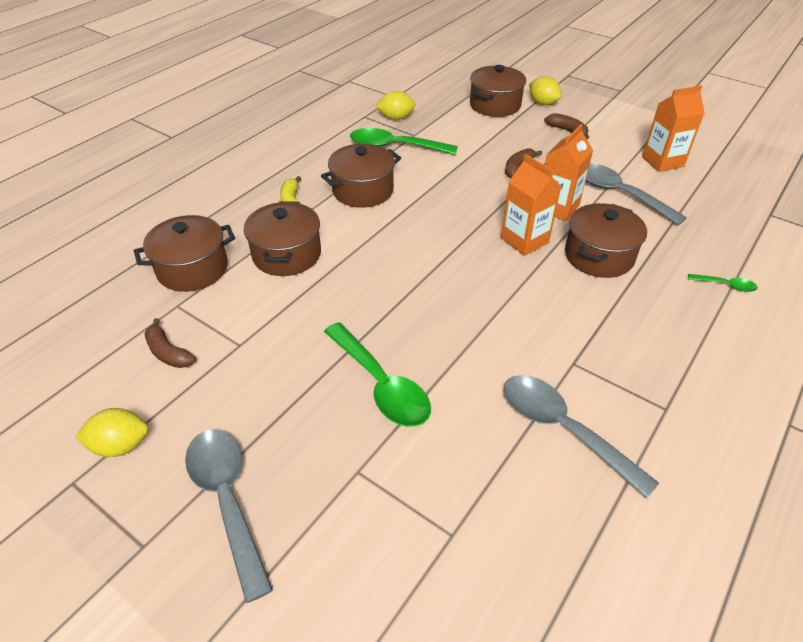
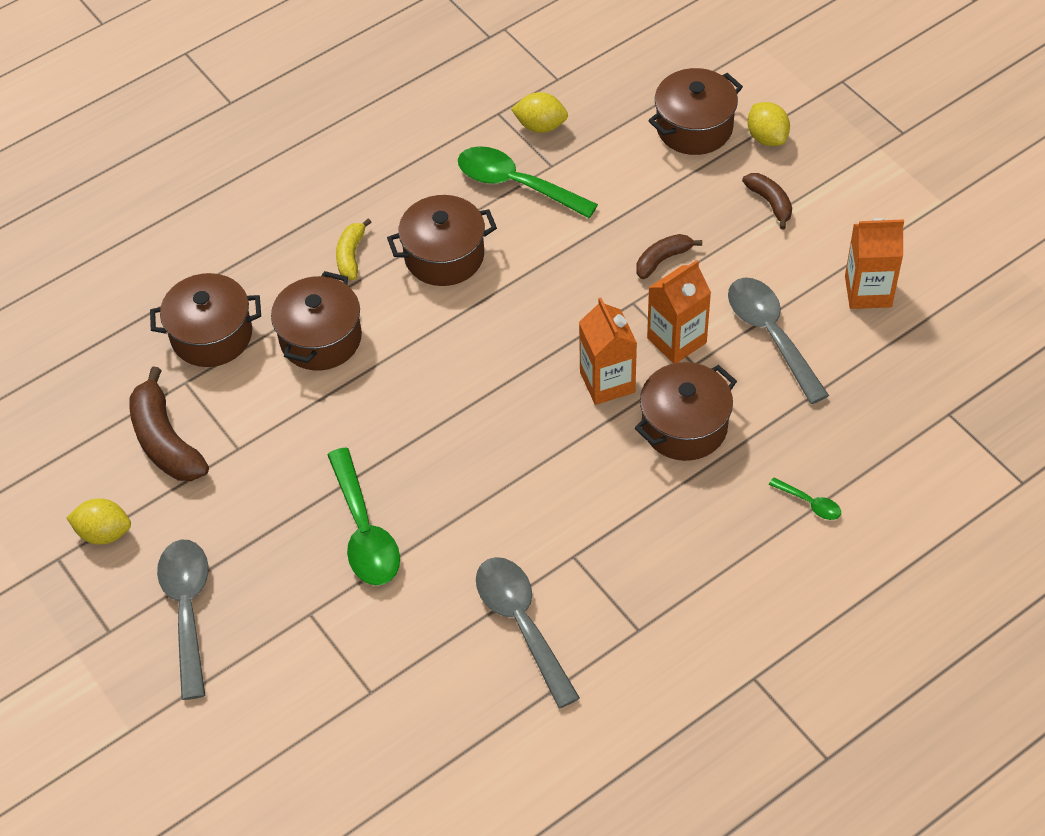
camera: 20 degrees right, 10 degrees up
(168, 352) = (165, 440): brown banana -> brown banana, size x1.75

